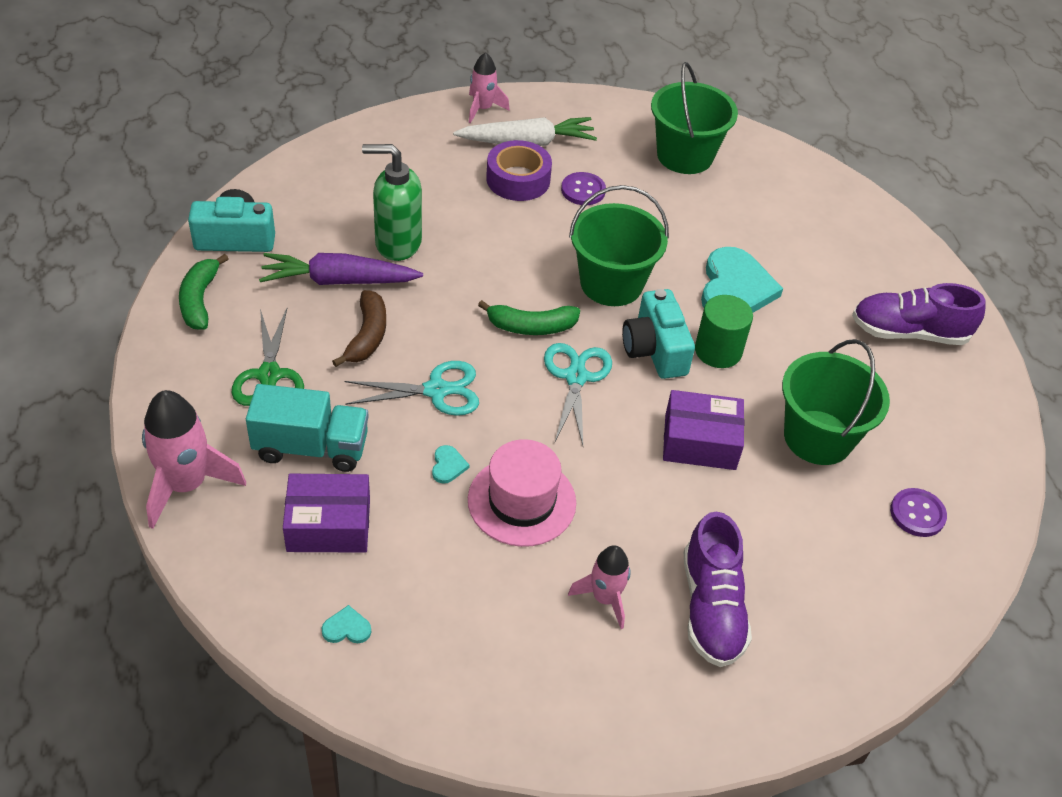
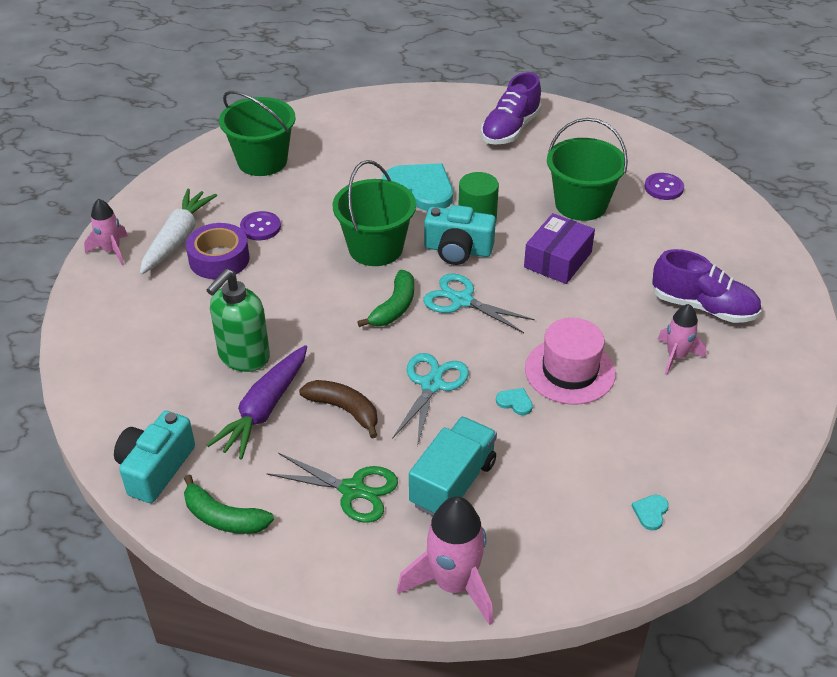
camera: 60 degrees left, 5 degrees down
(329, 525) = (542, 495): purple box -> none

